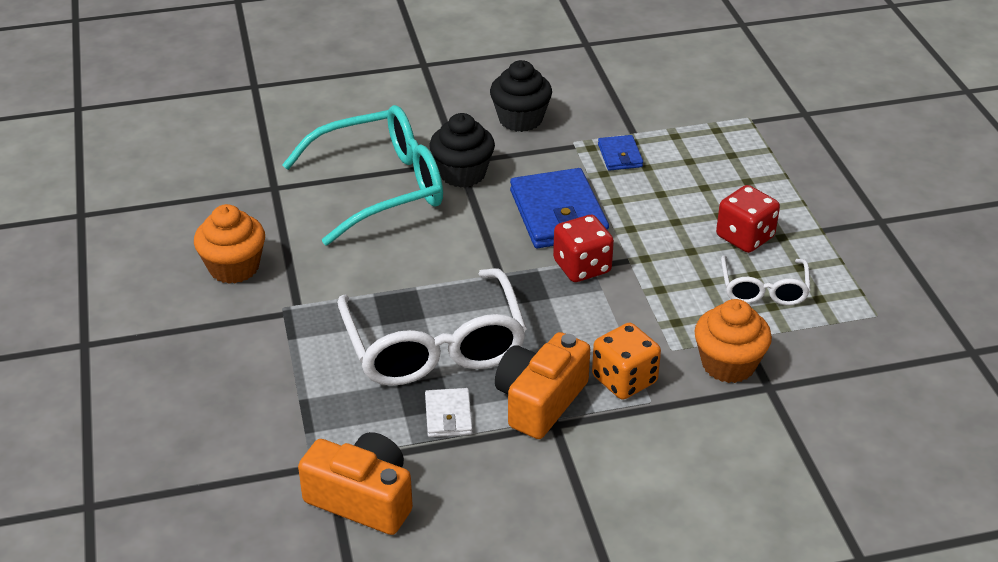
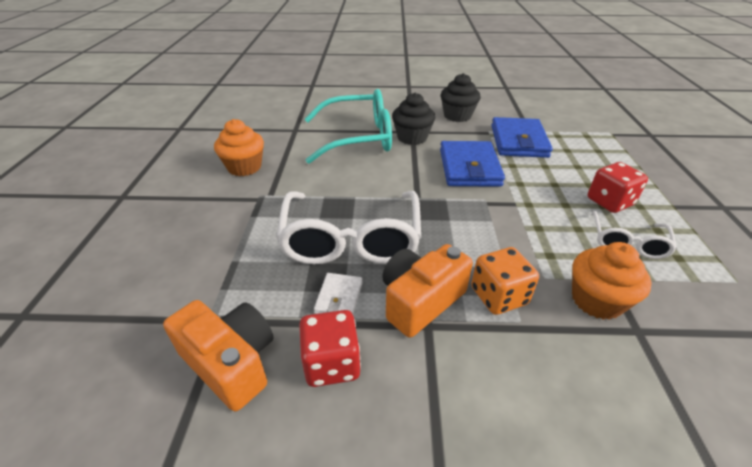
camera: 15 degrees right, 0 degrees up
(582, 267) = (479, 203): red dice -> red dice (332, 363)
(620, 156) = (518, 141): blue wallet -> blue wallet, size x2.01

